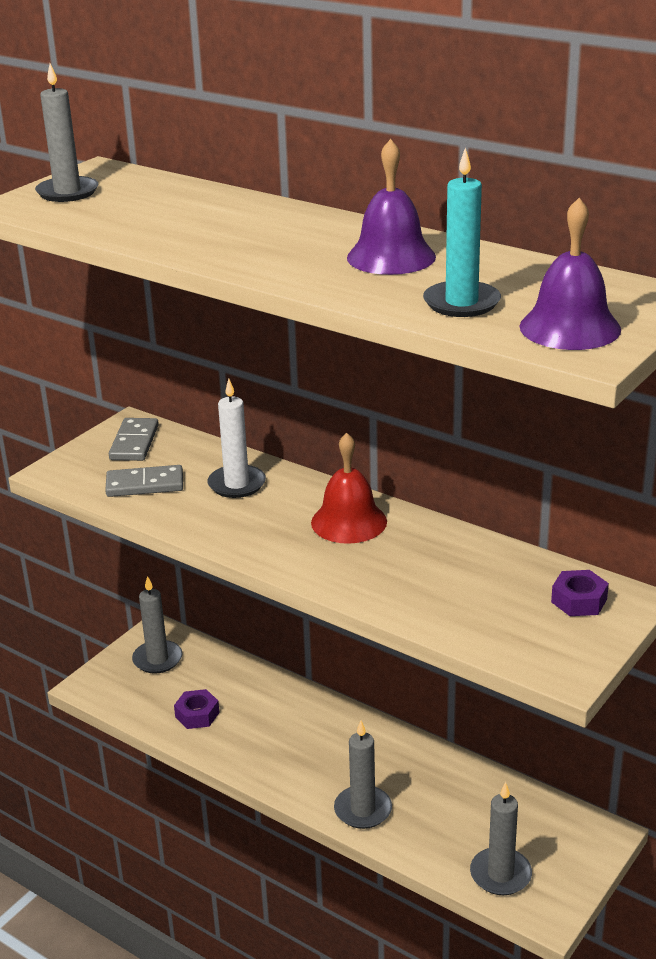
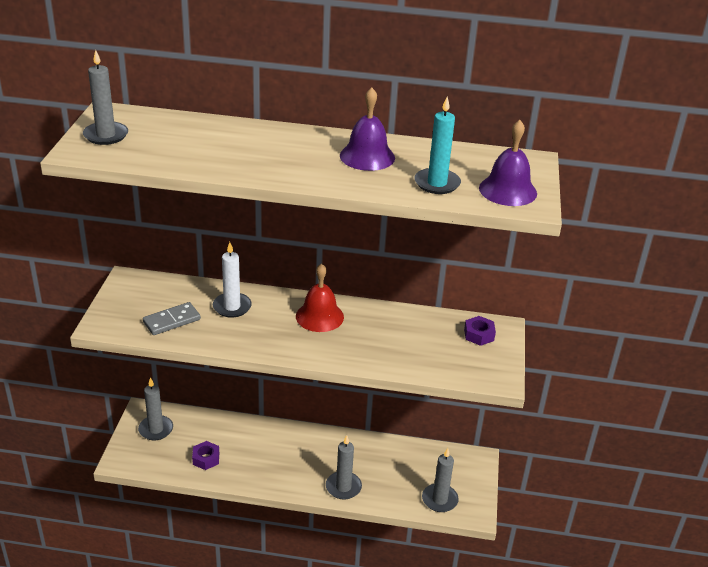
camera: 30 degrees left, 5 degrees up
(134, 442) = (140, 292): grey domino -> none

